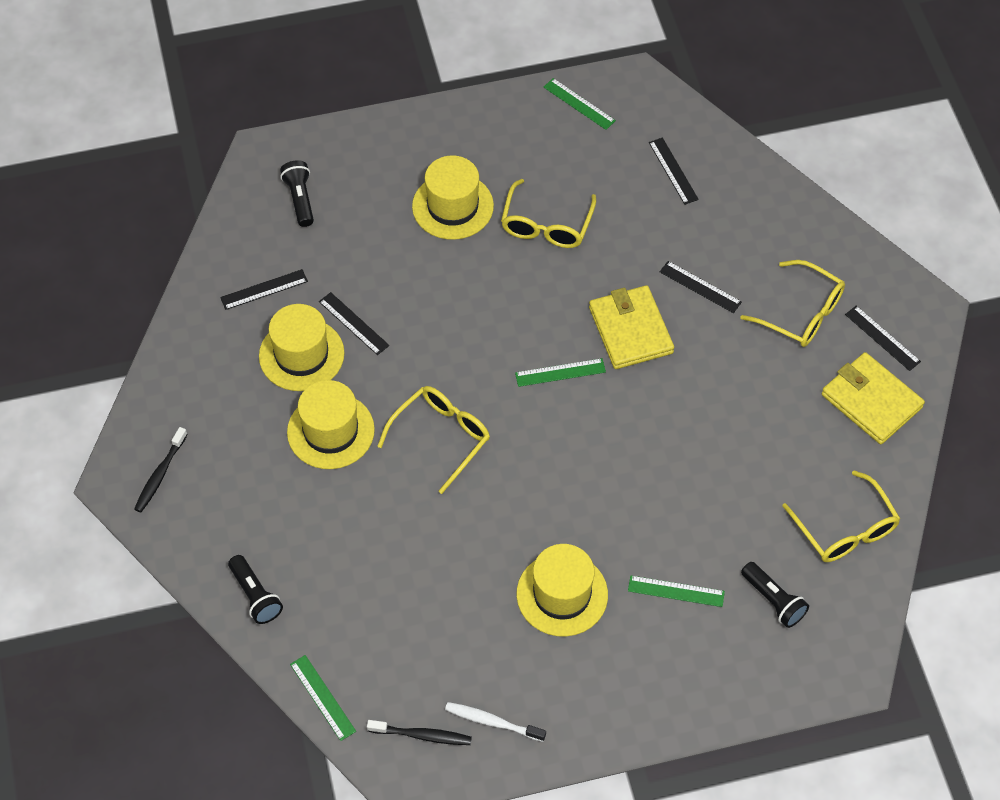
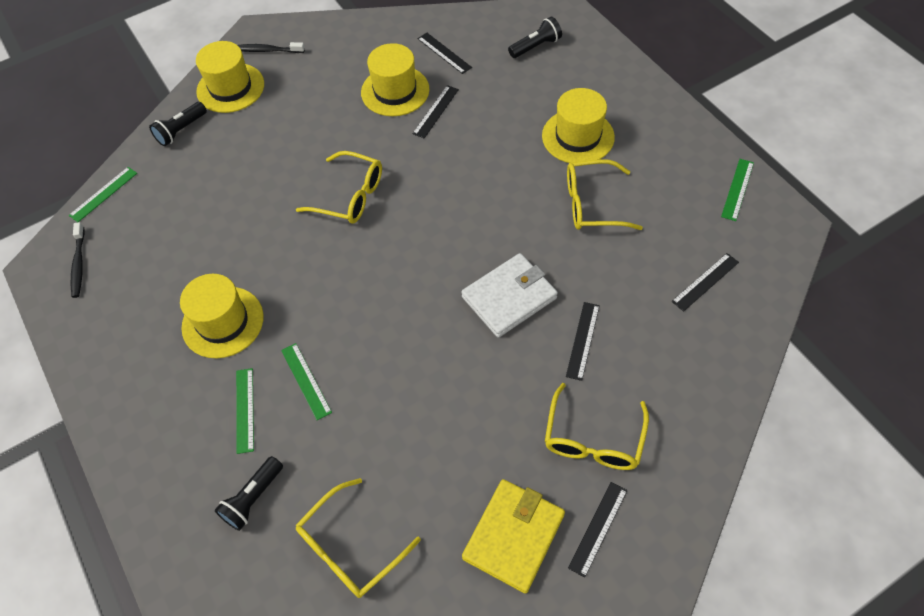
camera: 75 degrees right, 0 degrees up
(330, 431) = (333, 128): yellow hat -> yellow hat (230, 88)
(492, 722) = (96, 307): white toothbrush -> none
(560, 372) = (443, 257): green ruler -> green ruler (306, 380)
(630, 330) = (509, 297): yellow wallet -> white wallet

